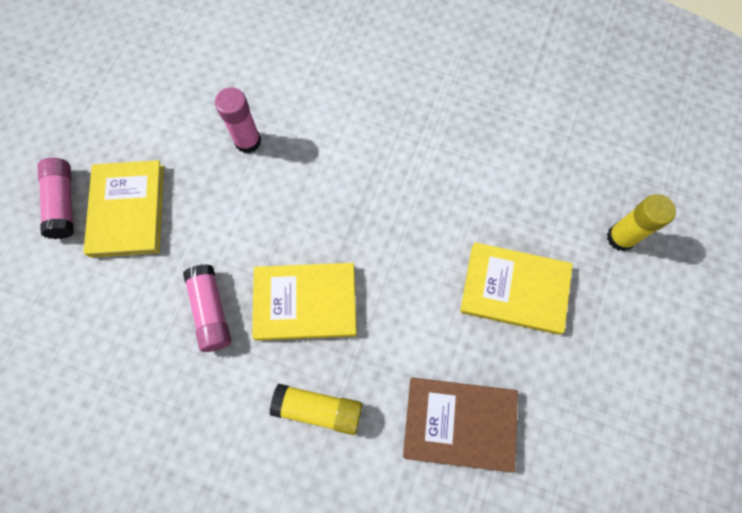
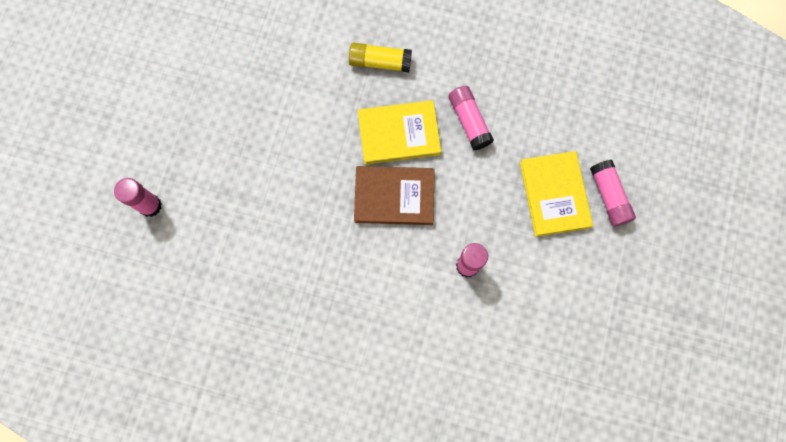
camera: 175 degrees right, 5 degrees up
(459, 423) = (281, 61): brown book -> brown book (394, 196)
(514, 289) = (238, 157): yellow book -> none
(620, 237) = (150, 205): yellow glue stick -> pink glue stick

